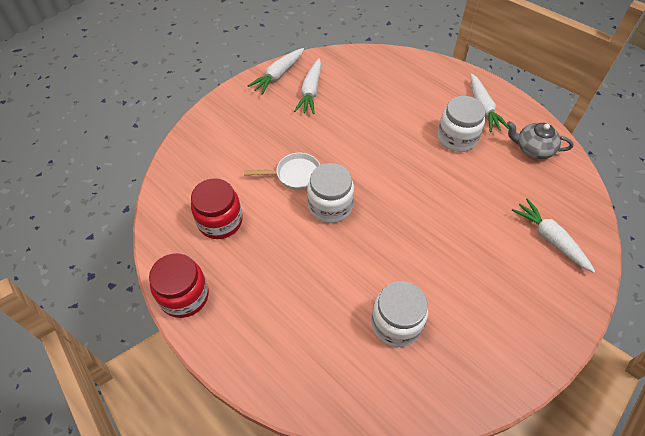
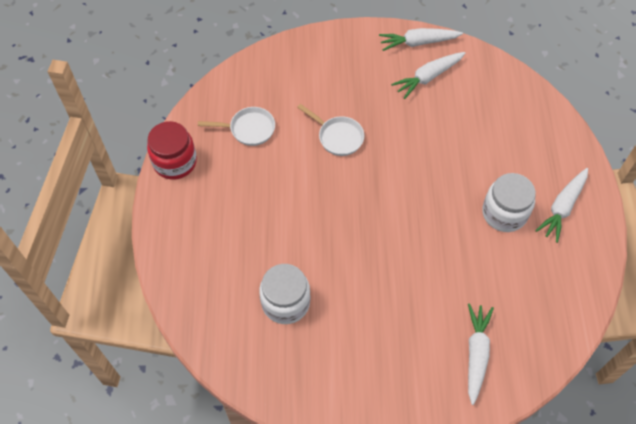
camera: 45 degrees right, 5 degrees up
(220, 221) = (249, 129): red jar -> white pan
(330, 206) = (336, 182): white jar -> none
(533, 149) = (561, 277): grey teapot -> none

